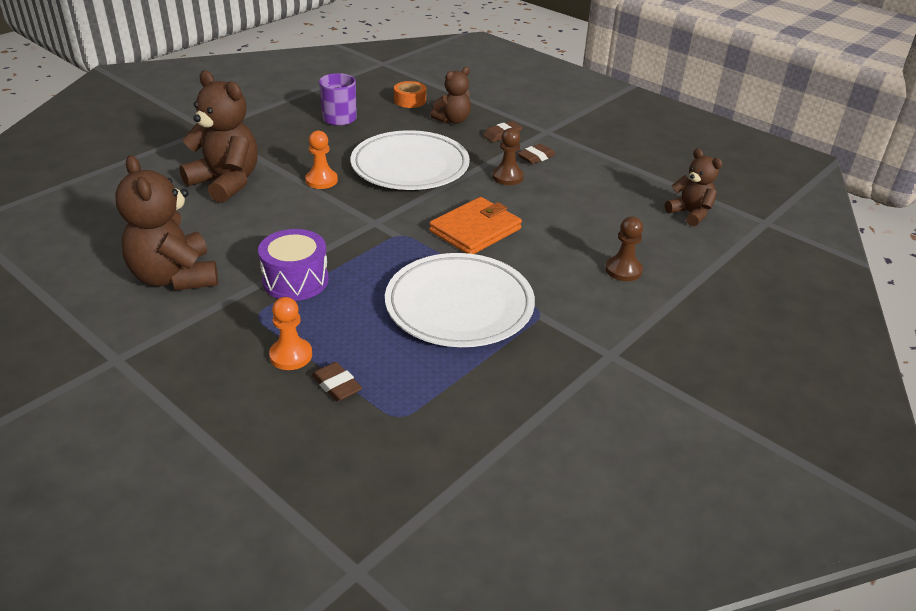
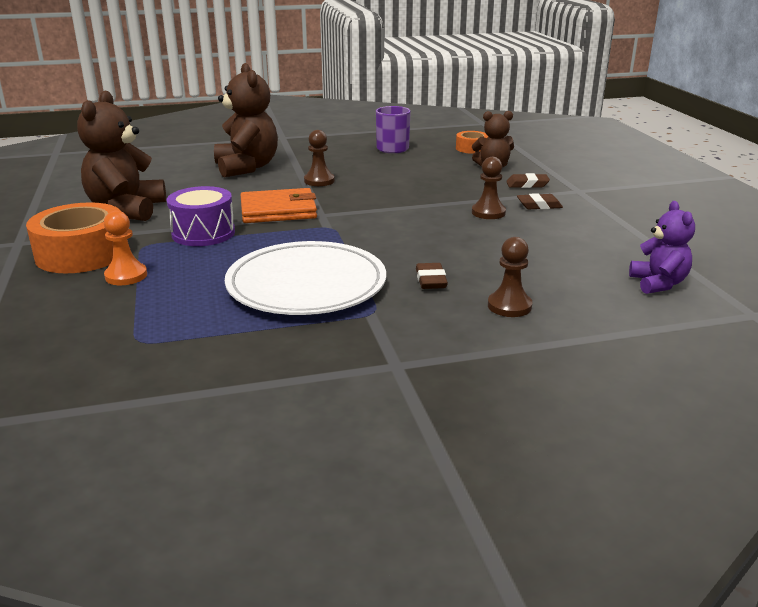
camera: 35 degrees right, 10 degrees down
(208, 347) = (82, 254): none -> orange tape
(321, 180) = (319, 181): orange pawn -> brown pawn
(336, 385) = (127, 304): brown eraser -> brown eraser (431, 280)
(410, 166) = (407, 187): white plate -> none
(475, 230) = (401, 240): orange wallet -> orange wallet (278, 210)
(690, 213) = (658, 284): brown teddy bear -> purple teddy bear

